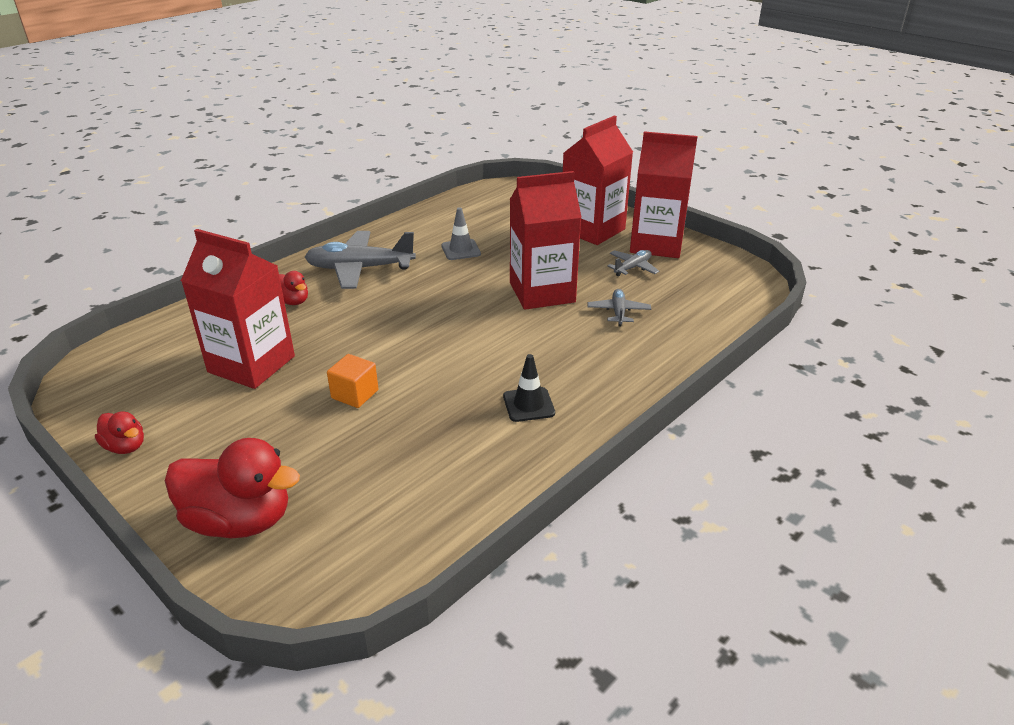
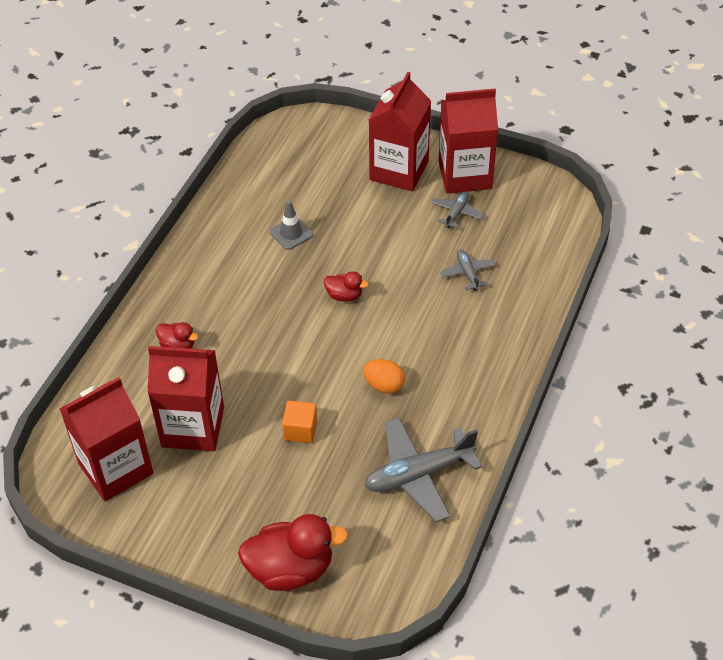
camera: 20 degrees left, 15 degrees up
(125, 446) = (153, 538): red duck -> red duck (344, 295)
(360, 269) = (211, 286): grey plane -> grey plane (418, 474)
(470, 379) = (384, 385): none -> orange egg
(528, 405) = (442, 397): black traffic cone -> none
(542, 292) = (392, 268): red carton -> red carton (116, 468)

